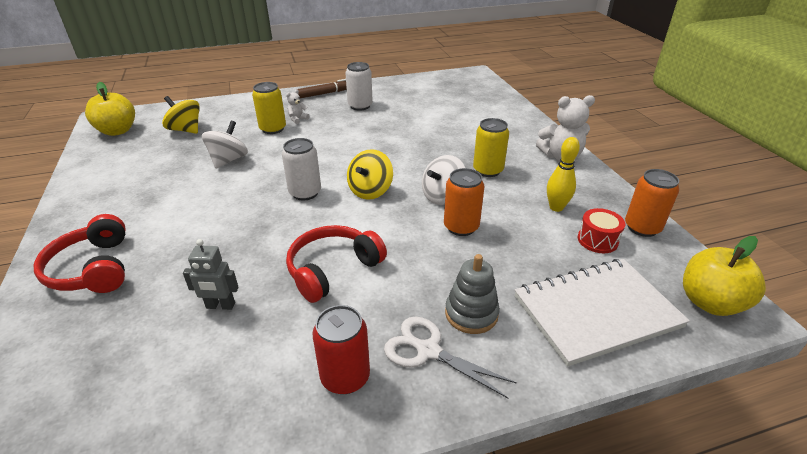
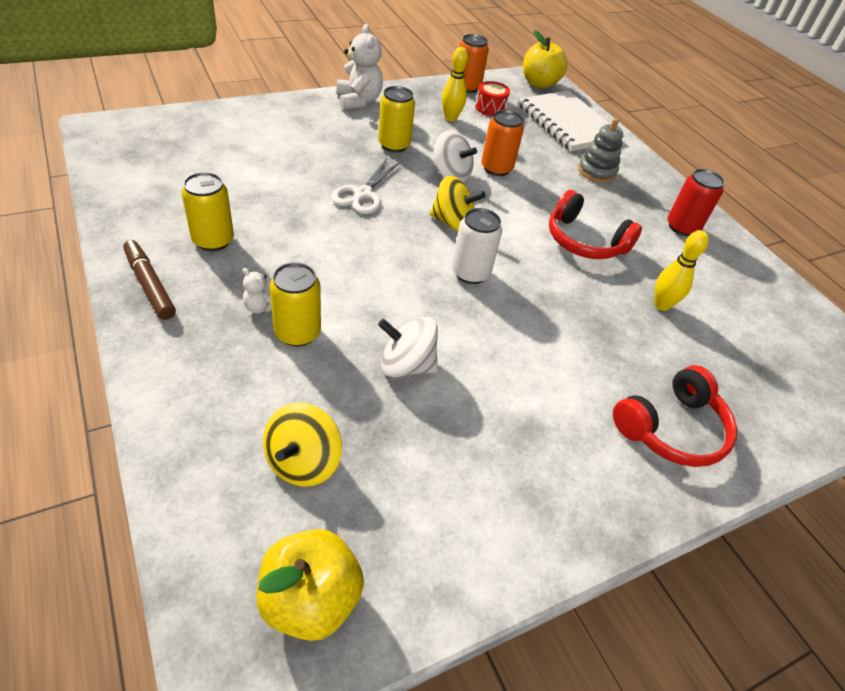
camera: 105 degrees left, 10 degrees up
(220, 306) = (661, 305): grey robot -> yellow bowling pin
(360, 106) = (213, 240): white can -> yellow can
(428, 351) = (639, 191): white scissors -> white scissors (363, 194)

